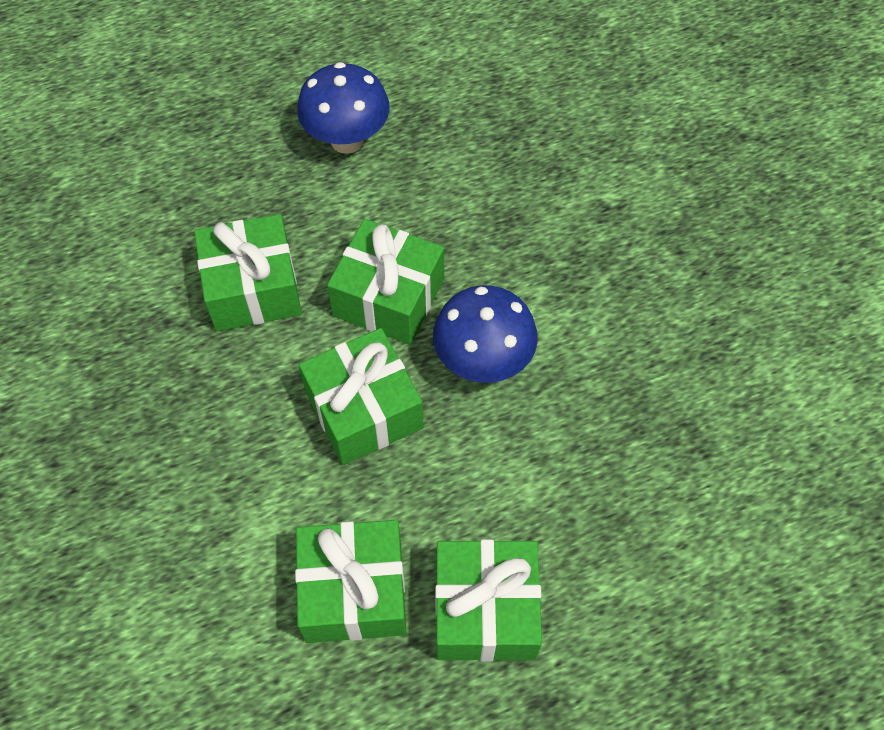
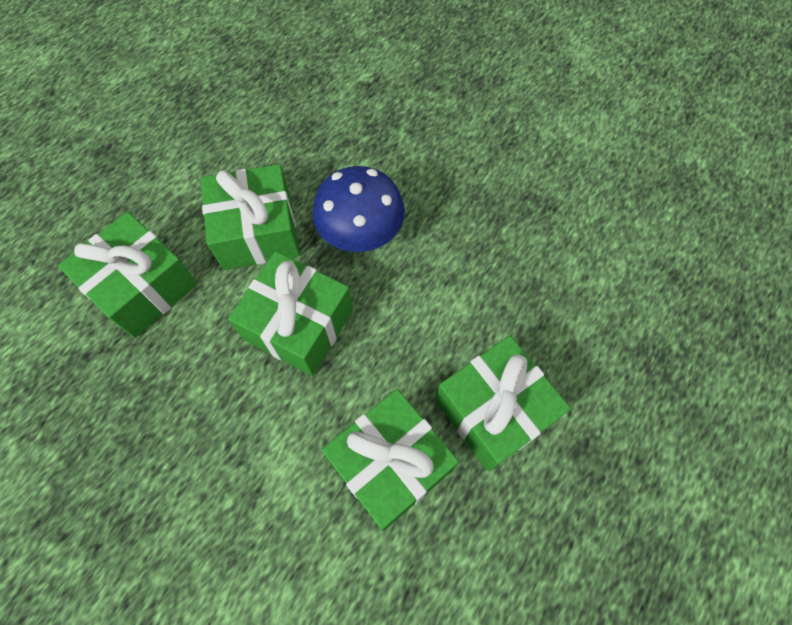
camera: 35 degrees left, 5 degrees up
(347, 140) = (141, 136): blue mushroom -> none

